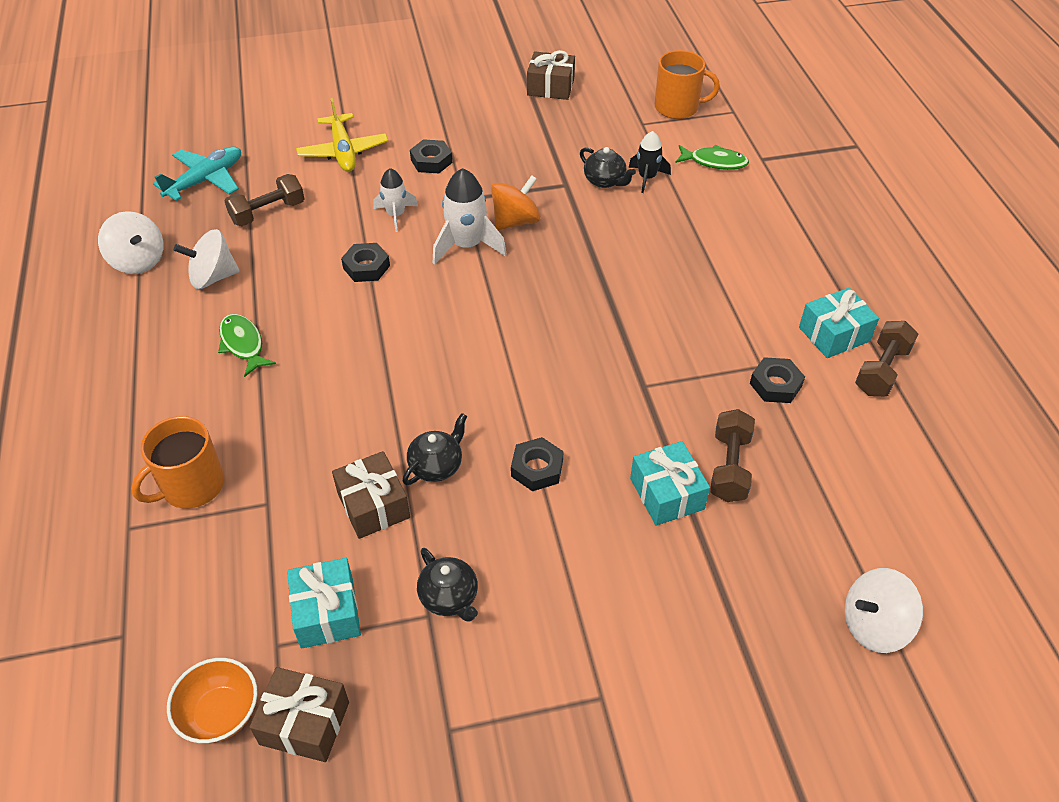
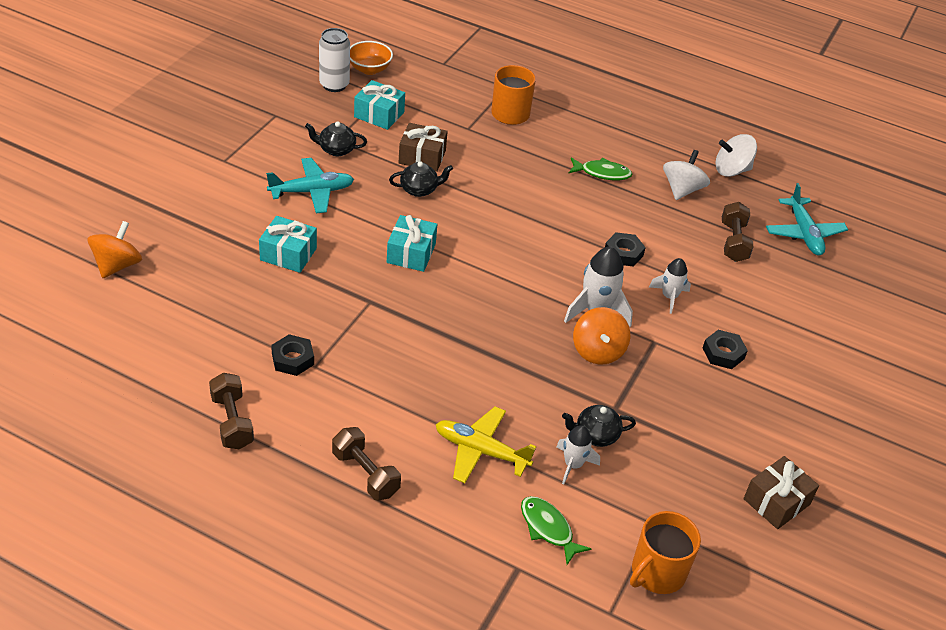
camera: 125 degrees right, 5 degrees down
(304, 723) = (334, 85): brown gift -> white can
(343, 151) = (782, 314): yellow plane -> yellow plane (480, 451)
(437, 465) = (419, 189): black teapot -> black teapot turned 90 degrees counterclockwise
(537, 468) = (370, 221): black nut -> none
(551, 556) = (312, 192): none -> turquoise plane
(647, 178) = (573, 465): black rocket -> white rocket
(714, 162) = (548, 528): green fish -> green fish turned 90 degrees clockwise
(729, 467) = (269, 290): brown dumbbell -> brown dumbbell (365, 474)
(834, 334) = (290, 426): turquoise gift -> turquoise gift (411, 253)
(874, 625) = (117, 265): white spinning top -> orange spinning top

